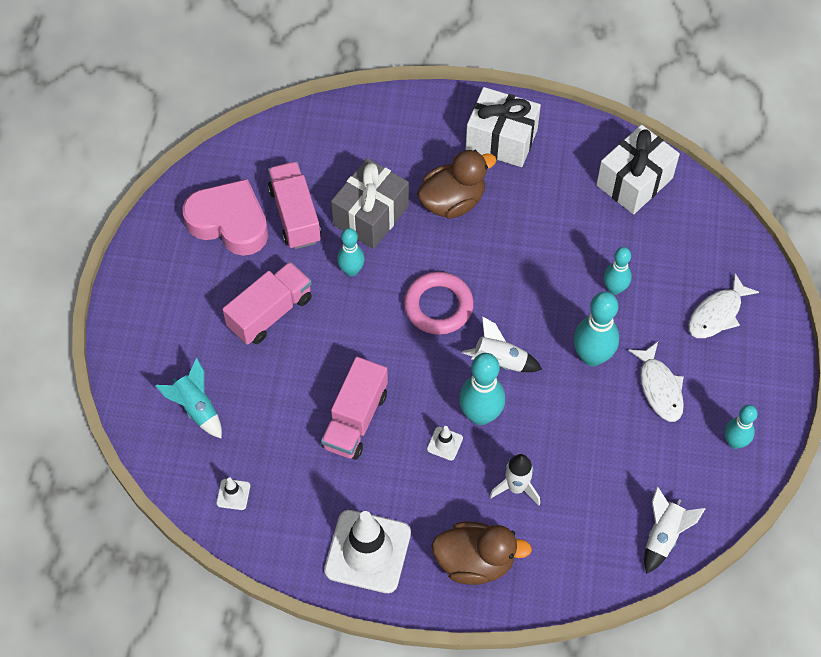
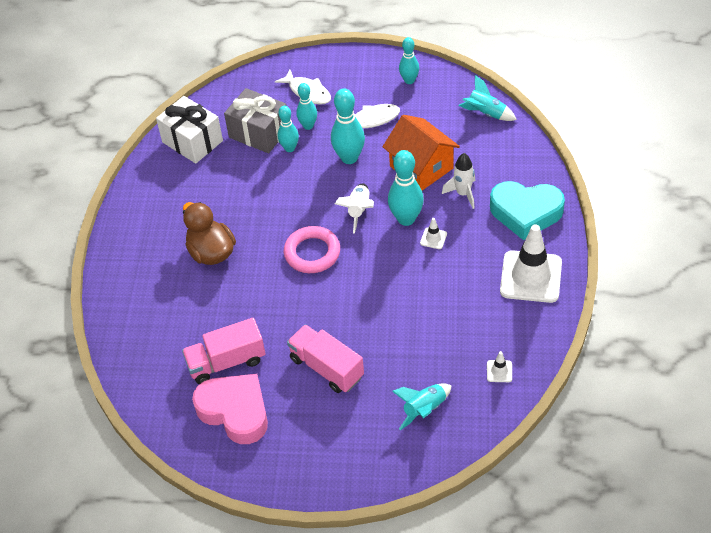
camera: 90 degrees left, 10 degrees down
(229, 222) = (235, 411): pink heart -> pink heart turned 105 degrees clockwise
(351, 270) = (281, 314): turquoise bowling pin -> turquoise bowling pin (308, 126)
(355, 419) = (420, 297): pink truck -> none
(371, 215) = (226, 307): grey gift -> grey gift (259, 133)
(475, 561) = (526, 213): brown duck -> turquoise heart
(501, 140) = (150, 225): white gift -> none
(568, 441) = (421, 167): none -> orange house
(663, 535) = (486, 113): white rocket -> turquoise rocket

